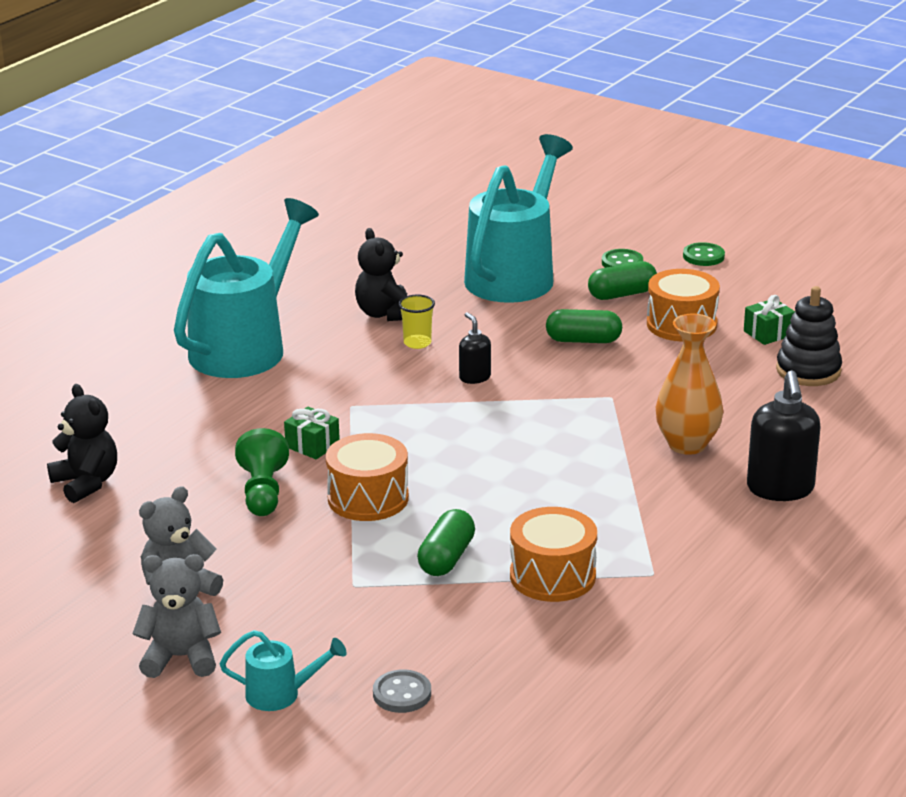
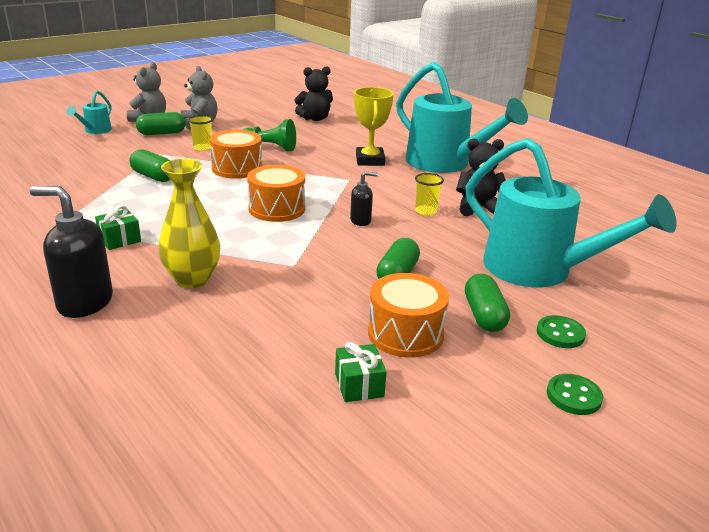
camera: 105 degrees right, 0 degrees up
(253, 616) = (161, 133): none -> green capsule
(267, 402) = (370, 160): none -> yellow trophy
(301, 552) = (202, 148): none -> yellow cup
(312, 445) = (309, 164): green gift -> green gift (119, 240)
(402, 694) = (57, 150): grey button -> none
(552, 576) = (97, 199): orange drum -> orange drum (277, 209)
(687, 444) = (192, 279): orange vase -> yellow vase
(808, 370) = (261, 387): black stacking toy -> none

